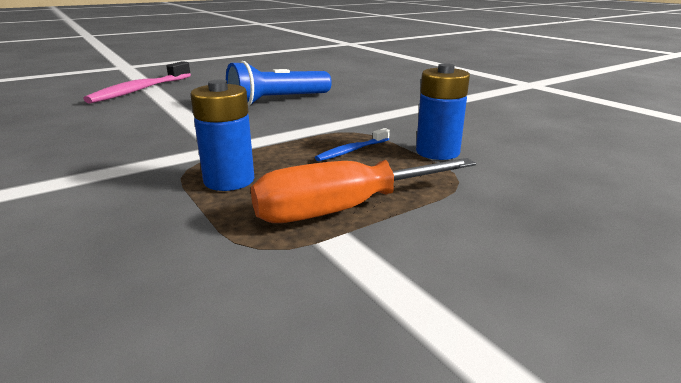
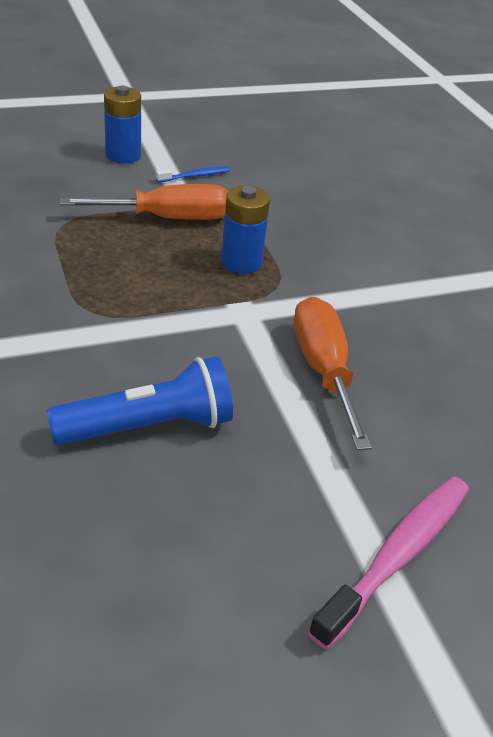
camera: 170 degrees left, 15 degrees up
(155, 129) = (323, 370): none -> orange screwdriver
(351, 151) = (119, 277): blue toothbrush -> blue toothbrush (195, 176)
(437, 152) = (41, 256): blue battery -> blue battery (123, 155)

